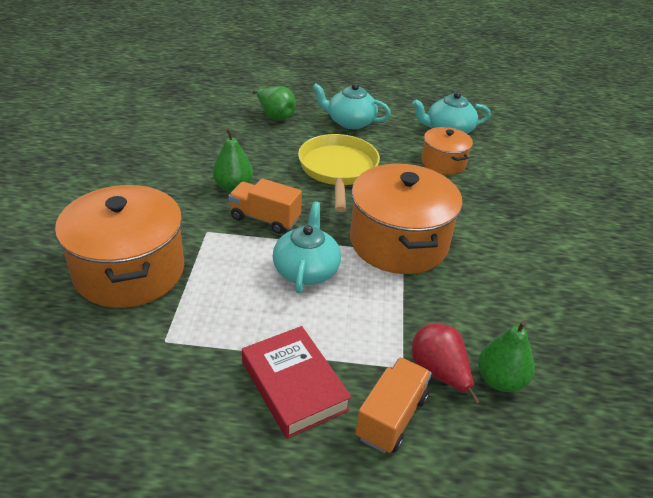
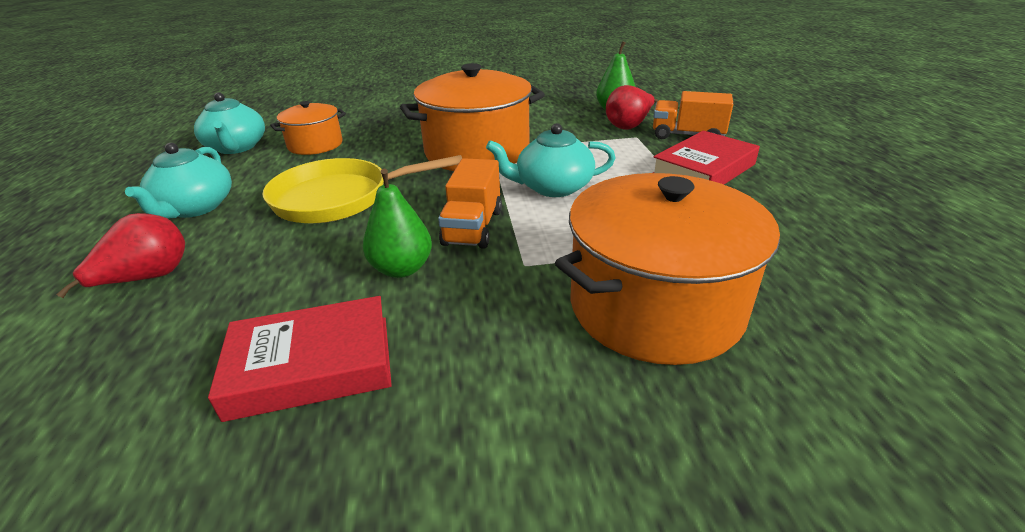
camera: 100 degrees left, 5 degrees down
(173, 158) = (312, 365): none -> red book
(275, 116) = (148, 278): green pear -> red pear

